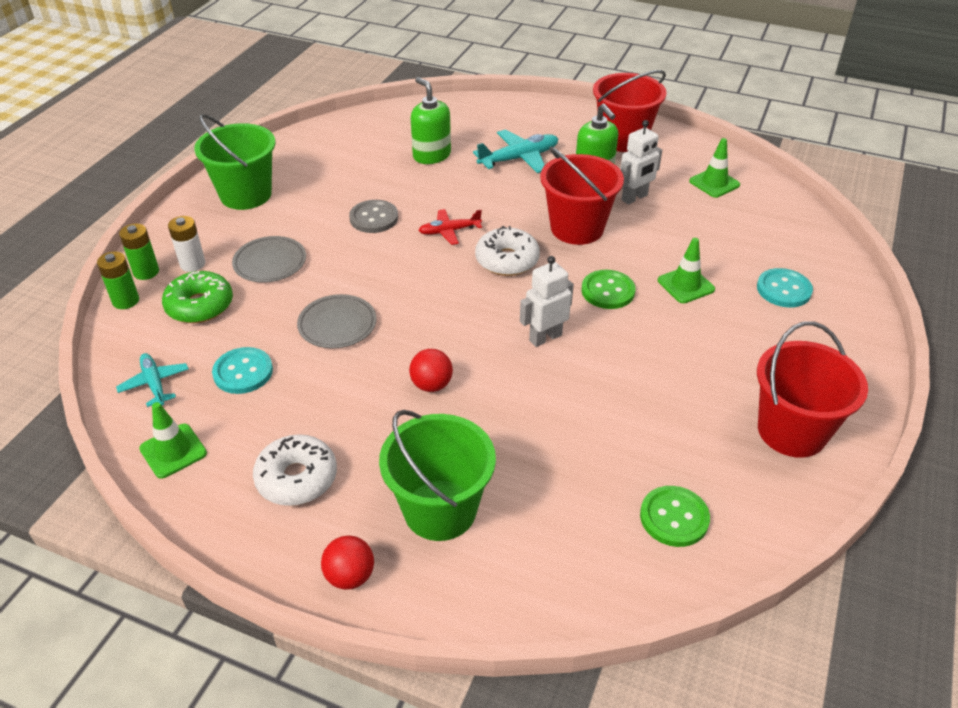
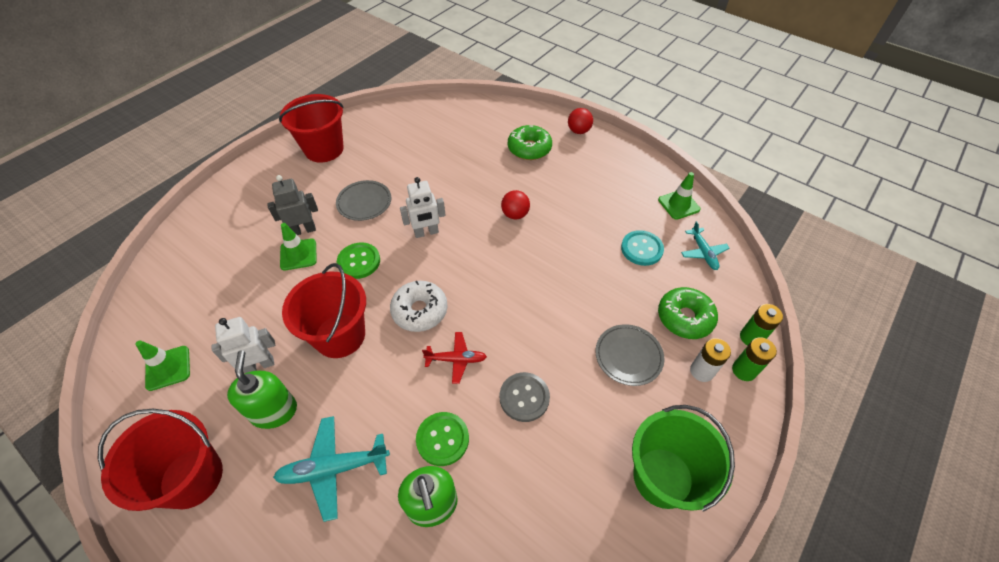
camera: 165 degrees left, 10 degrees up
(297, 478) = (604, 176): white donut -> none
(337, 324) = (572, 275): grey plate -> grey plate (364, 202)
(440, 510) = (529, 148): green bucket -> green donut
(674, 517) = (416, 125): green button -> green button (442, 439)
(705, 311) = (303, 230): none -> grey robot
(783, 289) = (234, 235): turquoise button -> none

